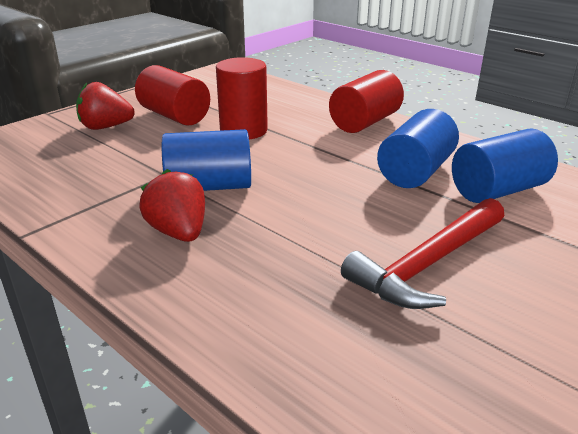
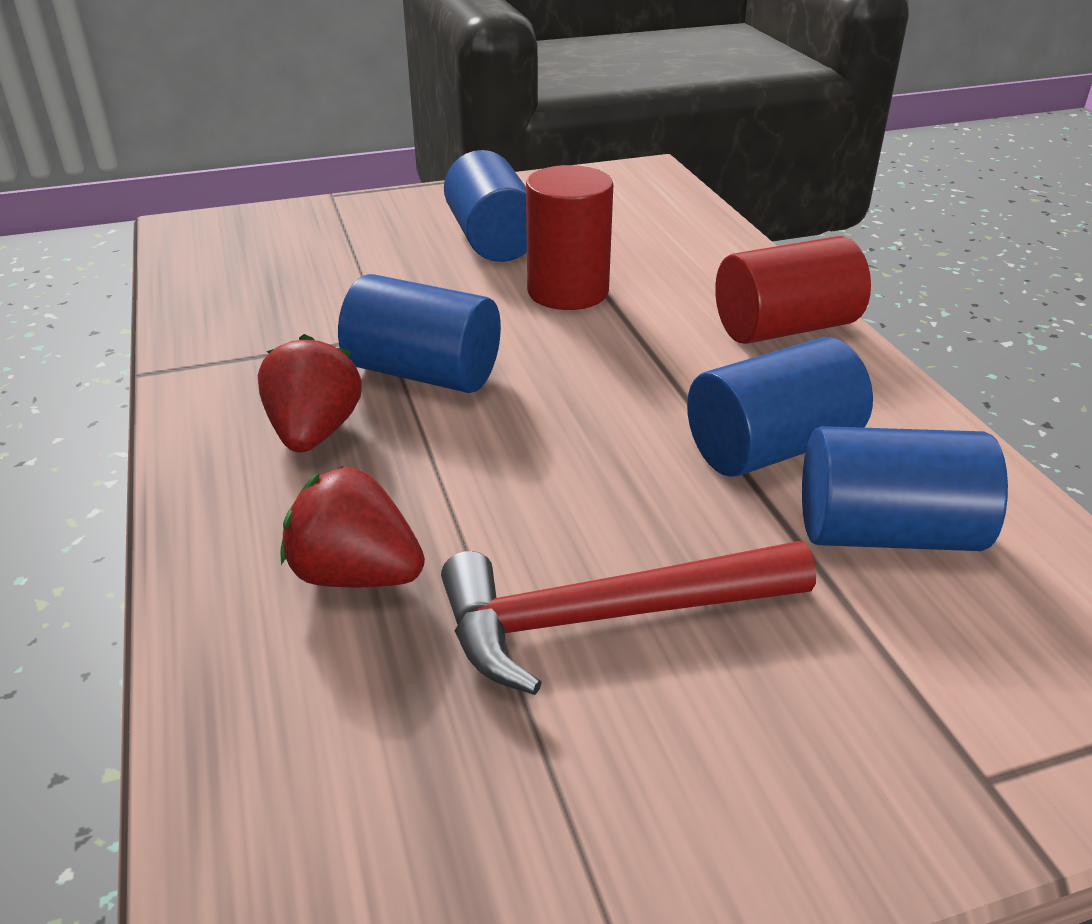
camera: 30 degrees right, 5 degrees up
(105, 127) = (383, 236): red strawberry -> red strawberry (356, 574)
(174, 116) = (493, 240): red cylinder -> blue cylinder

